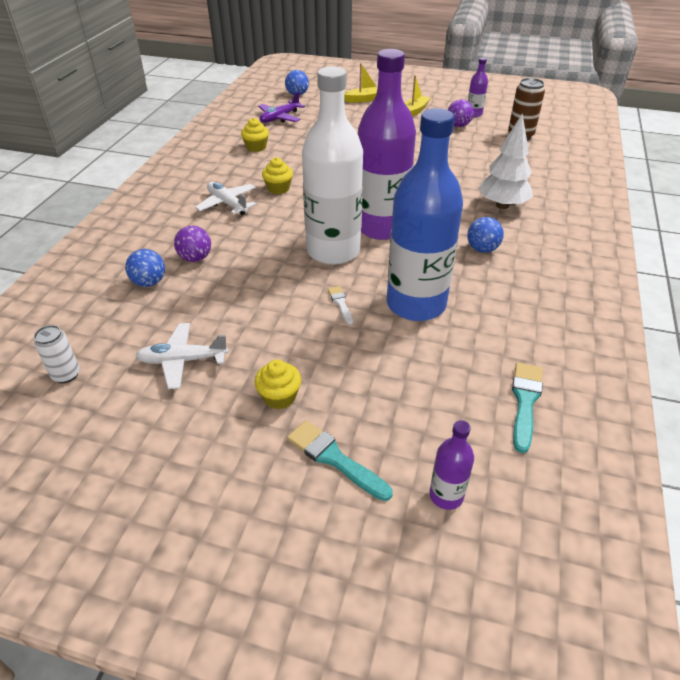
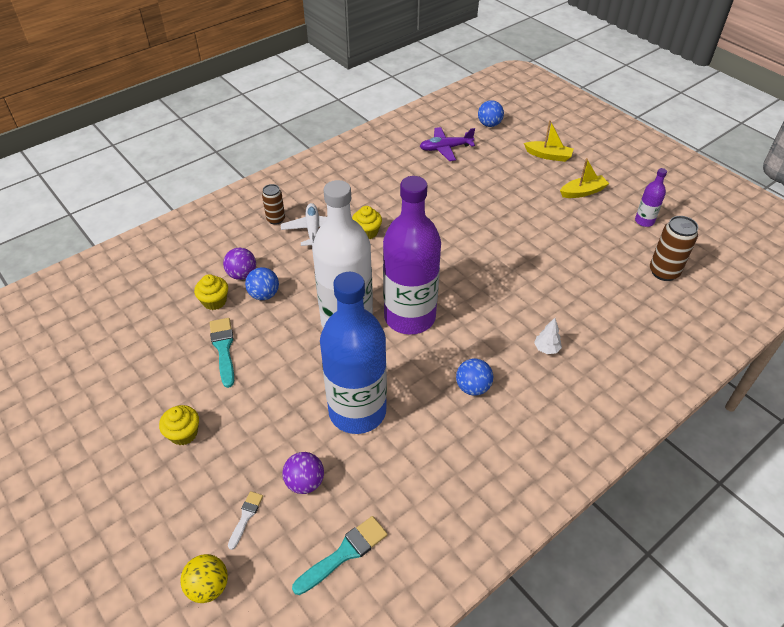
camera: 35 degrees right, 5 degrees up
(66, 375) = (81, 334): white can -> none
(149, 282) = (193, 281): blue ball -> blue ball (264, 295)
(182, 209) = (276, 219): none -> brown can
(183, 360) = (154, 364): white plane -> none
(256, 147) = (392, 176): yellow cupcake -> yellow cupcake (214, 301)
(334, 458) = (170, 506): turquoise brush -> turquoise brush (223, 348)
(340, 303) = (302, 376): white brush -> white brush (246, 517)
(446, 495) = (208, 586): purple bottle -> yellow ball
(458, 126) = (610, 230): purple ball -> purple ball (305, 482)
(502, 205) = (546, 349): white tree -> white tree, size x0.47

